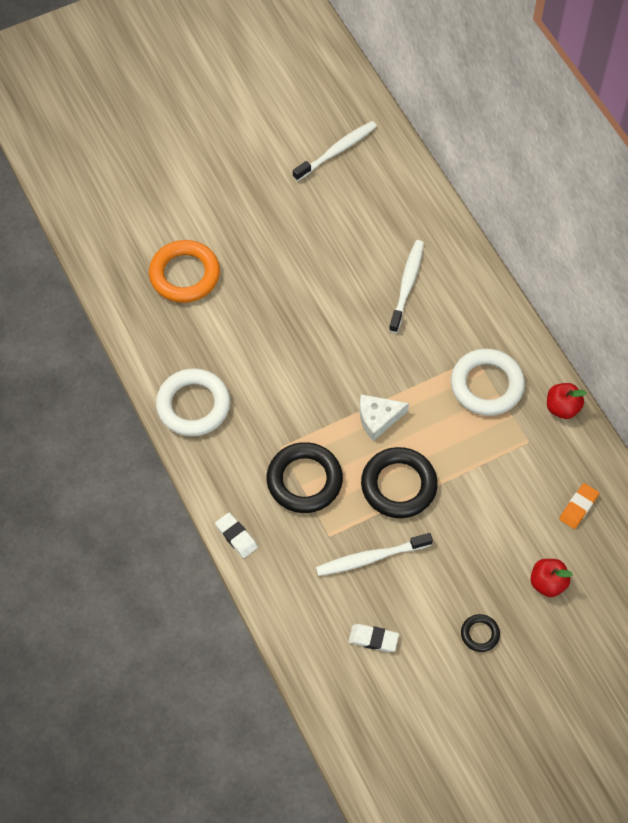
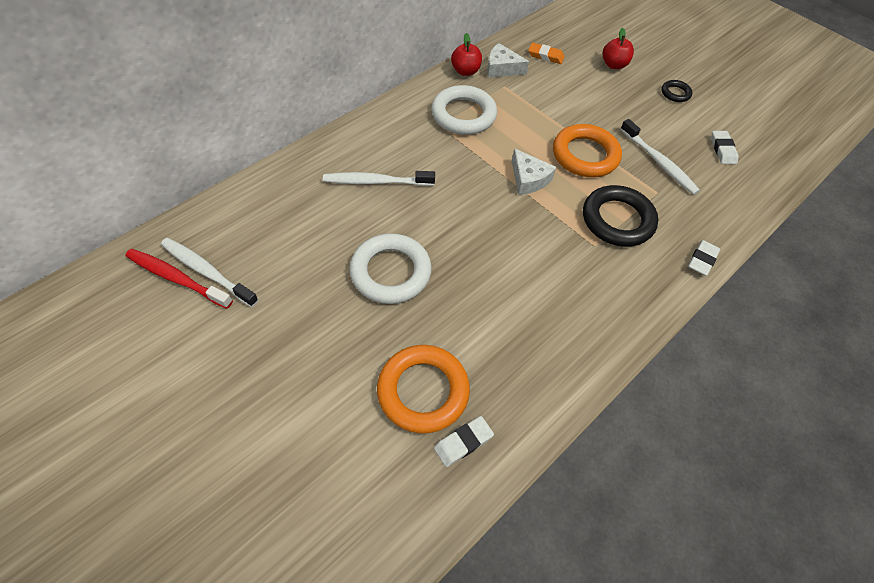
camera: 110 degrees left, 5 degrees down
(137, 290) = (463, 442): none -> white eraser
(193, 405) = (588, 333): white ring -> white ring (390, 272)
(336, 131) = (177, 278): none -> red toothbrush
(398, 485) = (585, 155): black ring -> orange ring
(561, 449) = (502, 68): none -> white cheese

